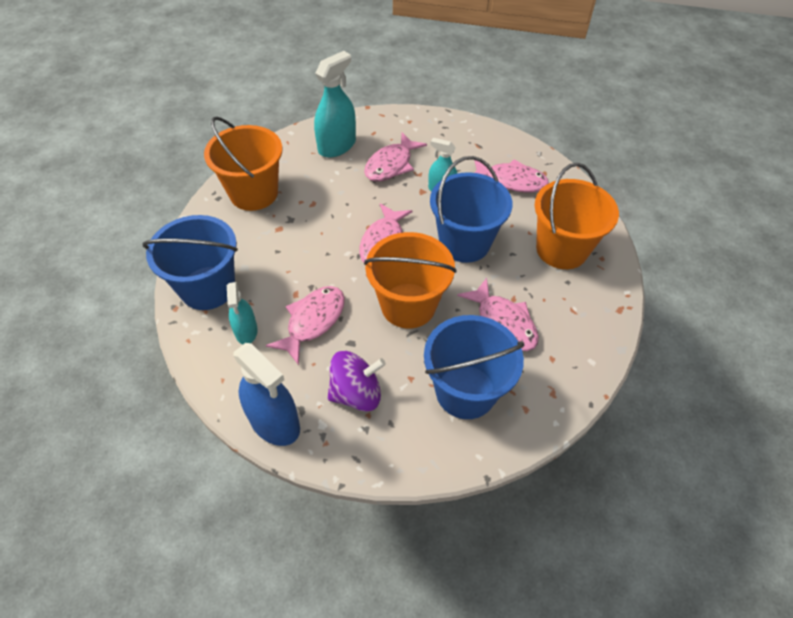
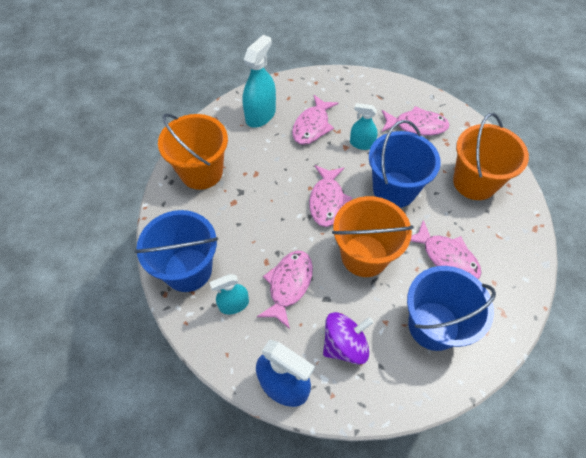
camera: 10 degrees left, 5 degrees up
(246, 331) = (234, 304): turquoise spray bottle -> turquoise spray bottle turned 90 degrees clockwise

